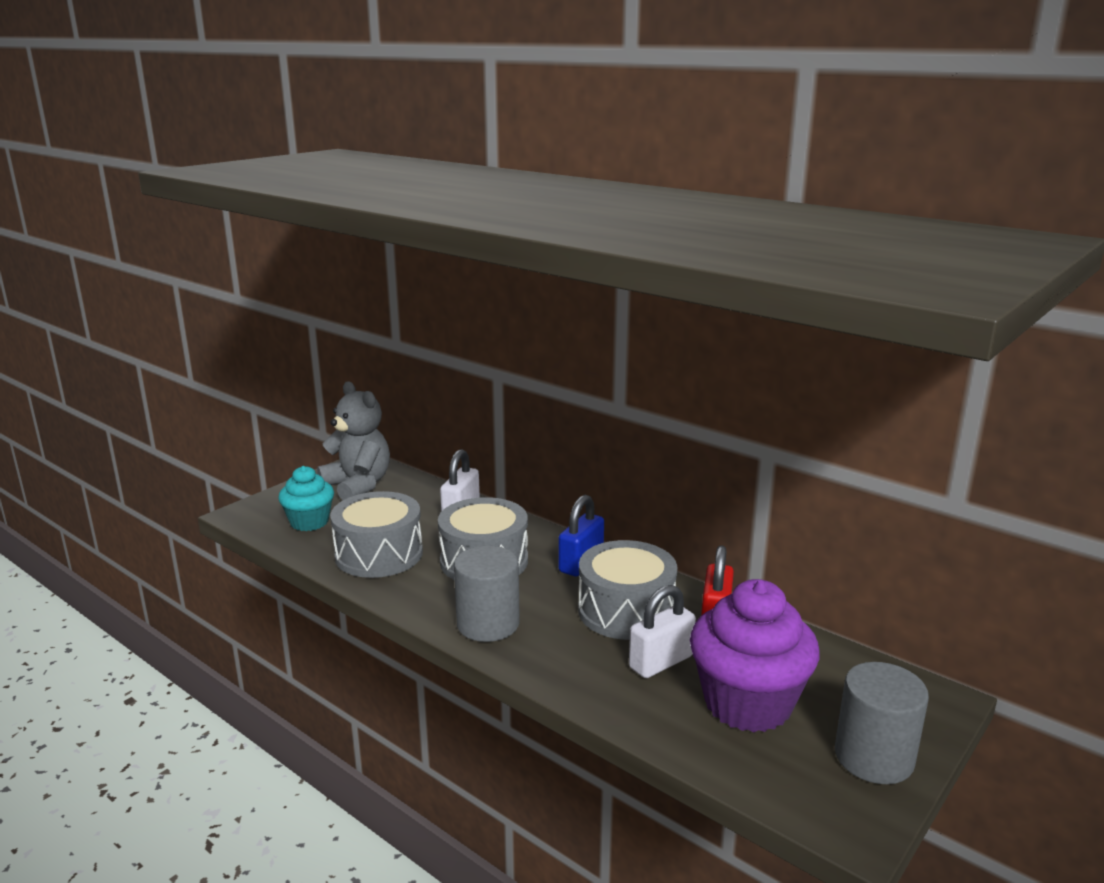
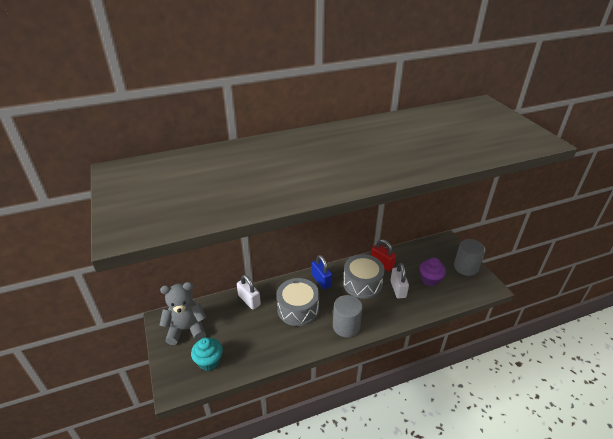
camera: 60 degrees left, 15 degrees up
(379, 554) = (264, 343): grey drum -> none
(747, 703) = (430, 280): purple cupcake -> purple cupcake, size x0.59

